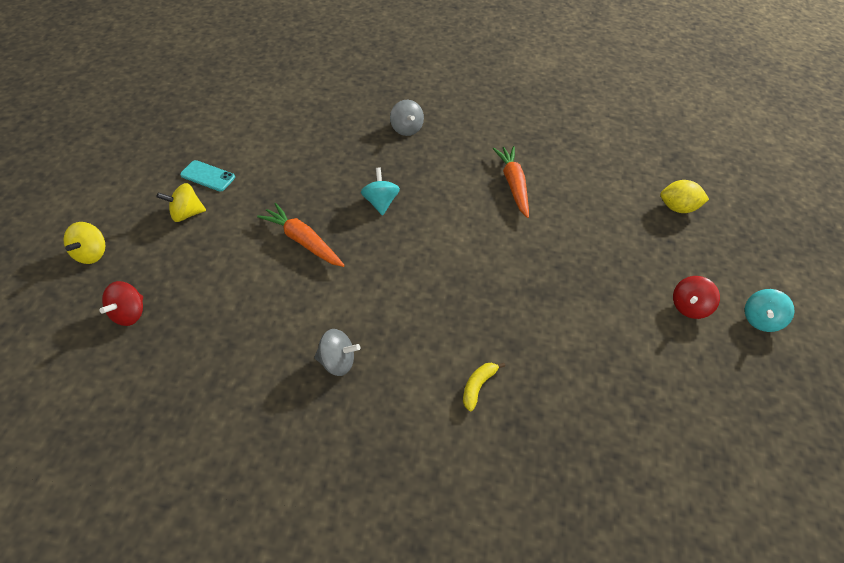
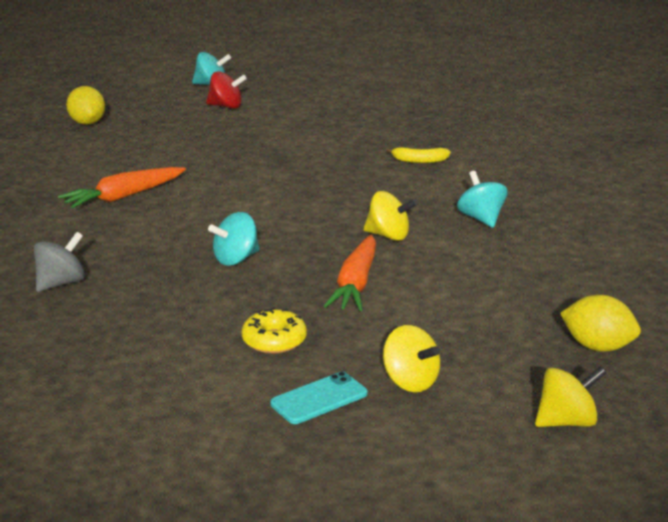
camera: 115 degrees left, 25 degrees down
(129, 314) = (598, 347): red spinning top -> yellow lemon
(208, 176) = (319, 399): turquoise phone -> turquoise phone turned 60 degrees clockwise
(274, 182) = (274, 340): none -> yellow donut
(337, 362) = (481, 219): grey spinning top -> turquoise spinning top
(353, 290) = (388, 236): none -> yellow spinning top

